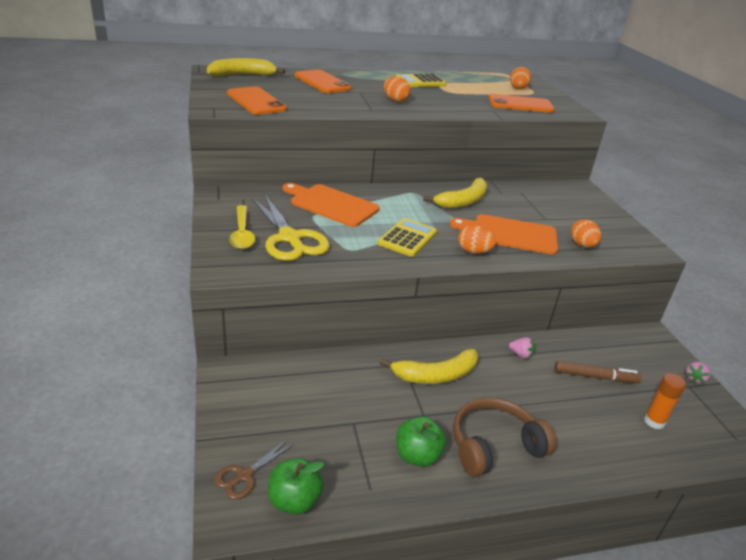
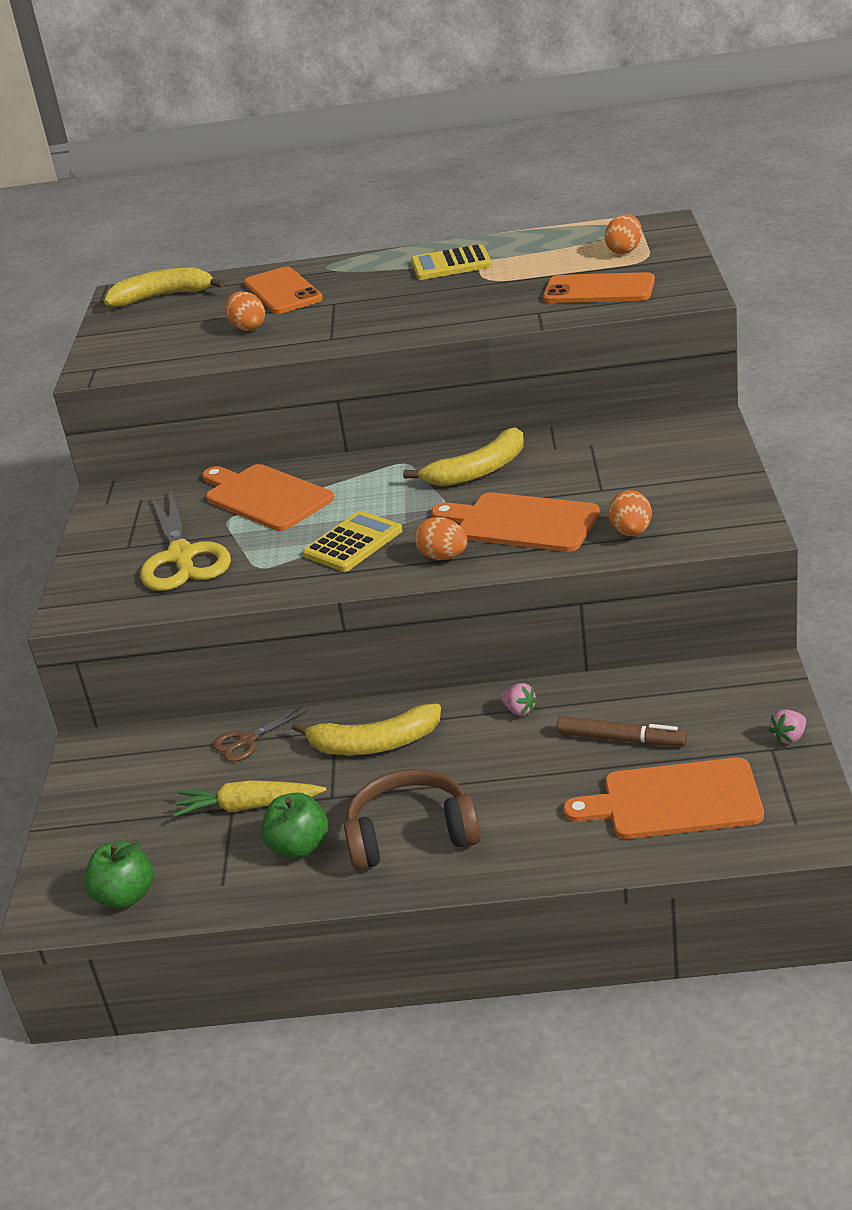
camera: 20 degrees right, 0 degrees up
(242, 233) = (119, 554): yellow spoon -> none
(244, 475) = (75, 869): brown scissors -> brown scissors (247, 741)
(256, 101) = (160, 348): orange phone -> none
(366, 422) = (249, 806): none -> yellow carrot
(395, 100) = (382, 313): orange egg -> orange egg (248, 327)
(654, 421) = (674, 800): orange glue stick -> orange cutting board

